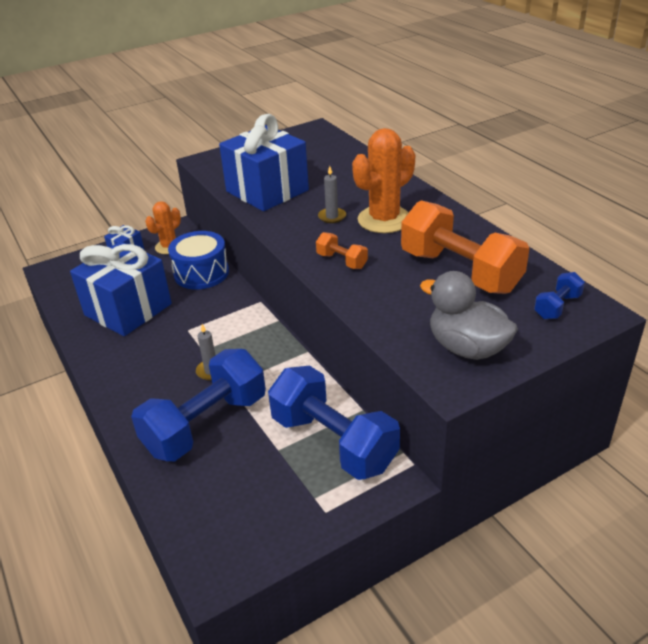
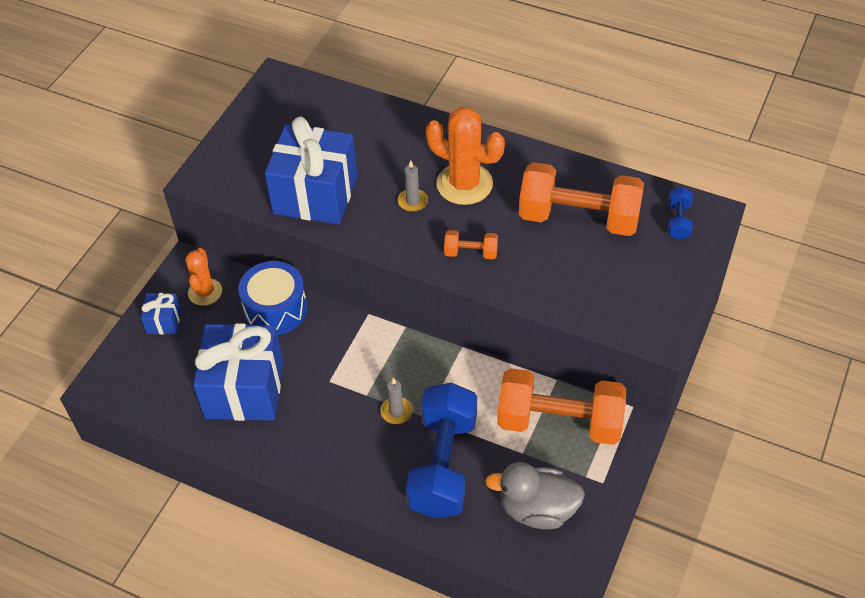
camera: 35 degrees left, 15 degrees up
(333, 442) = (559, 422): blue dumbbell -> orange dumbbell
(384, 220) = (464, 184): orange cactus -> orange cactus turned 75 degrees counterclockwise
(467, 348) = (644, 296): grey duck -> grey duck (537, 509)

